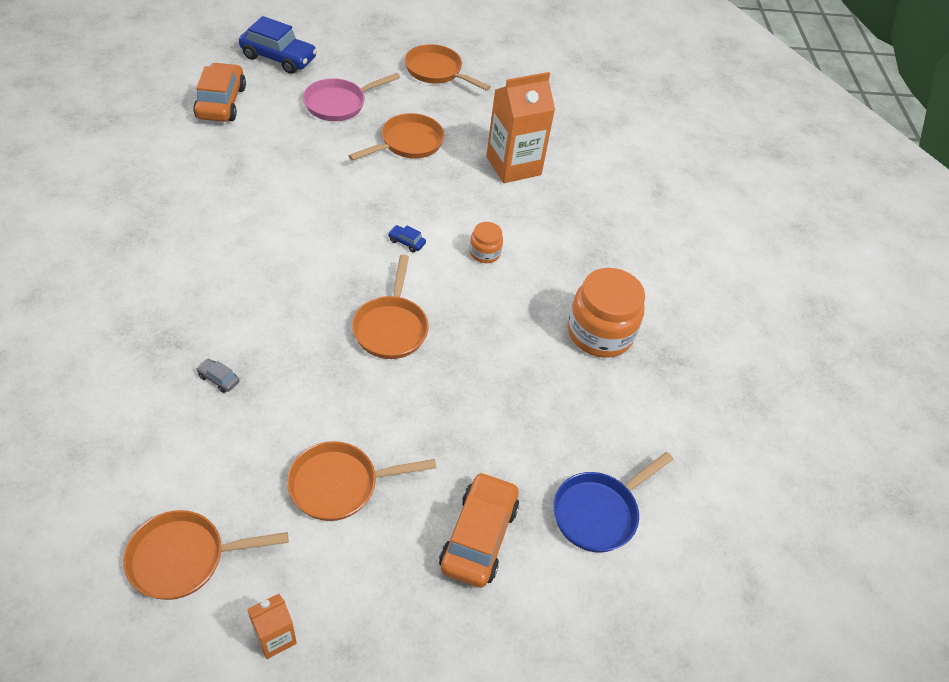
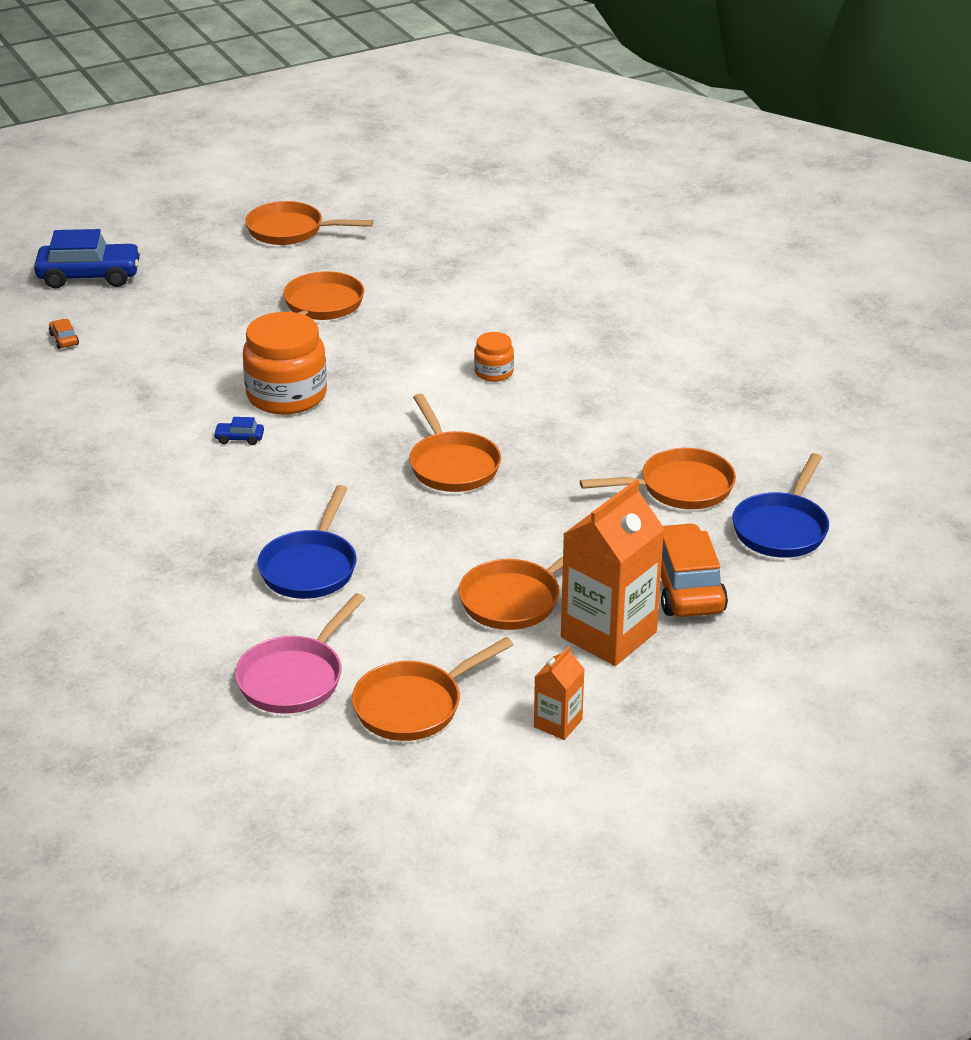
camera: 20 degrees left, 15 degrees down
(218, 379) = (310, 567): grey car -> blue pan
(221, 102) = (64, 339): orange car -> orange car, size x0.42
(339, 104) = (206, 296): pink pan -> pink pan (295, 678)
(406, 242) = (402, 391): blue car -> blue car (239, 438)
(513, 165) = (457, 288): orange carton -> orange carton (608, 635)
(545, 429) = (680, 488): none -> orange pan
(600, 333) = (669, 396): orange jar -> orange jar (286, 395)

